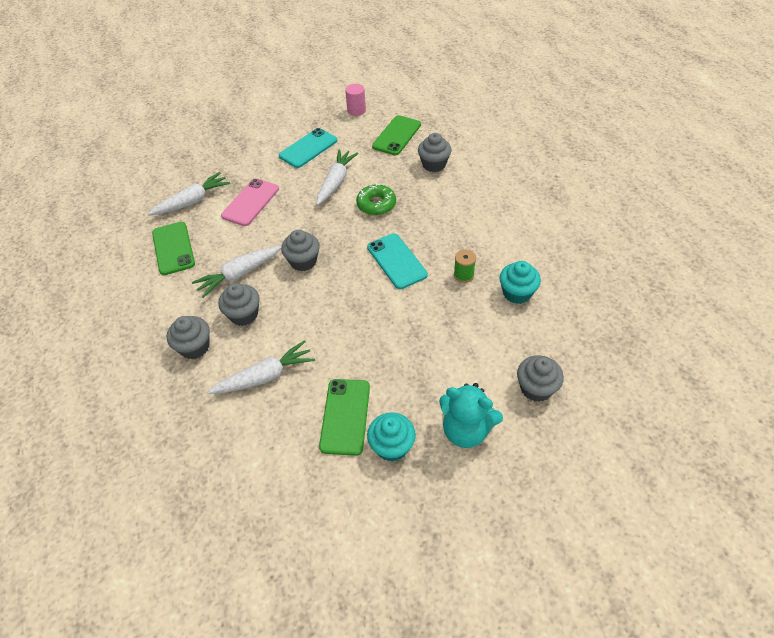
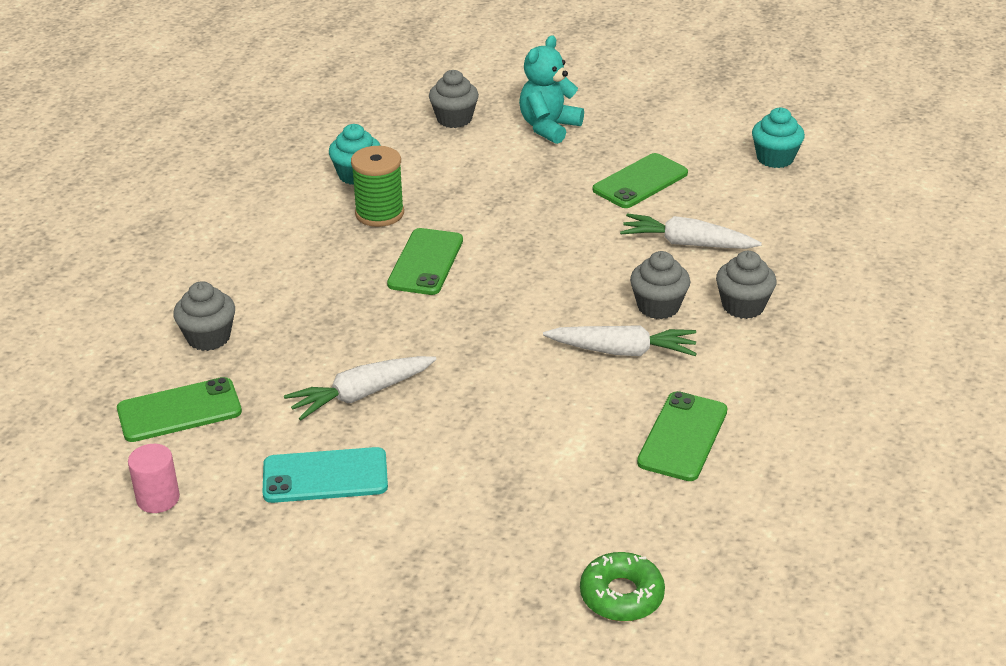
camera: 140 degrees left, 15 degrees down
(192, 201) = (595, 497): white carrot -> none
(250, 202) = (511, 439): pink phone -> none
(303, 261) = (529, 321): grey cupcake -> none
(376, 204) = (356, 333): green donut -> green donut (621, 595)
(392, 446) = (622, 148): turquoise cupcake -> turquoise cupcake (775, 158)
(396, 261) = (426, 262): turquoise phone -> green phone
(463, 275) = (379, 213): green spool -> green spool, size x1.71
(466, 430) = (548, 127): turquoise teddy bear -> turquoise teddy bear turned 120 degrees counterclockwise

